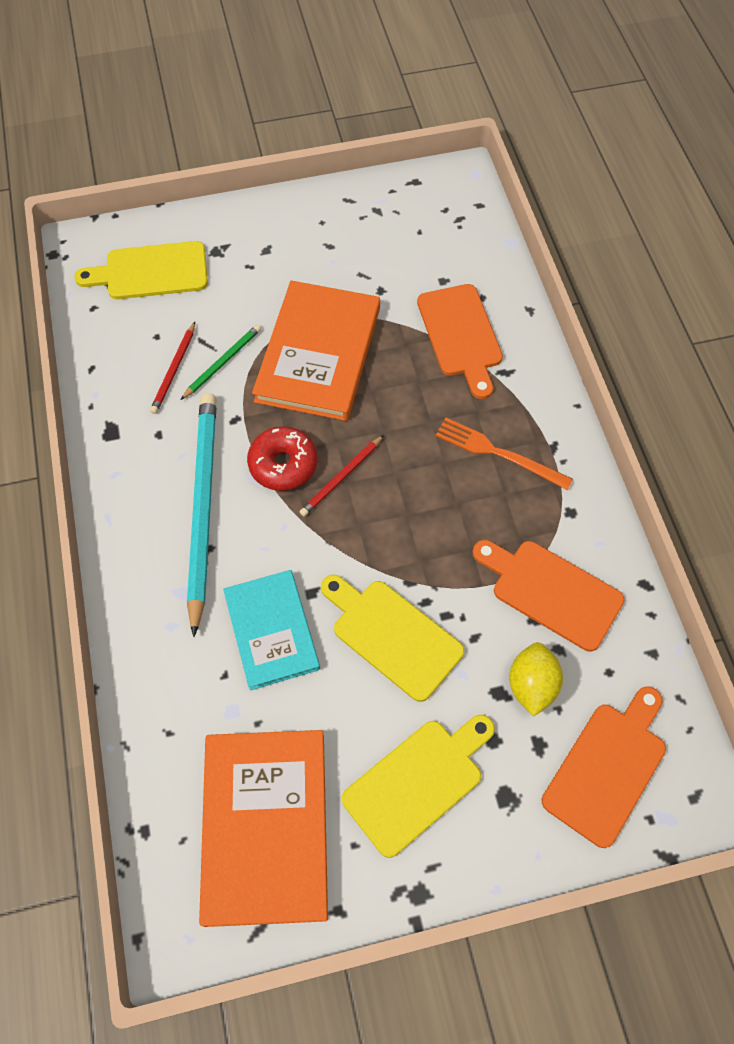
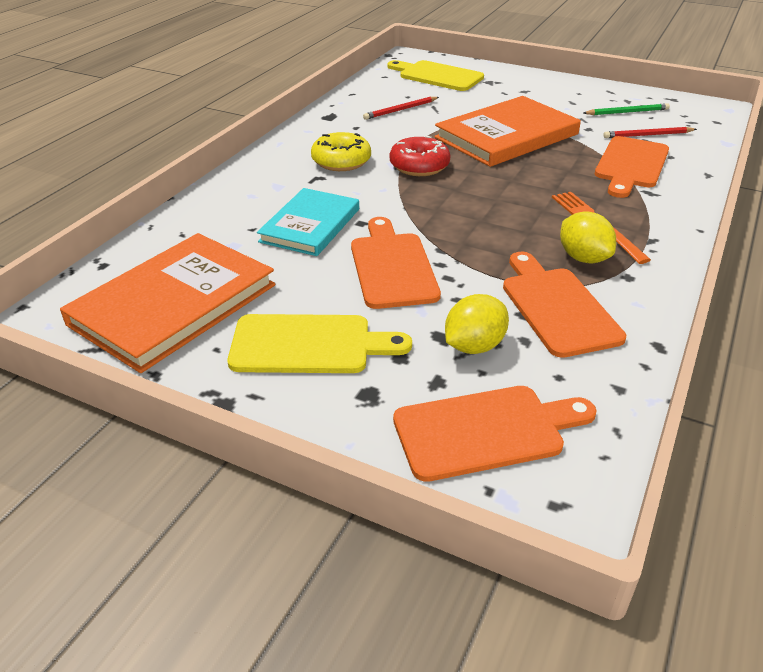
camera: 40 degrees right, 25 degrees down
(202, 508) = (341, 161): turquoise pencil -> yellow donut
(222, 363) = (435, 118): green pencil -> green pencil (627, 112)
(342, 477) = (453, 186): red pencil -> red pencil (648, 135)
(392, 635) = (392, 266): yellow cutting board -> orange cutting board
(523, 511) = (583, 258): none -> yellow lemon

